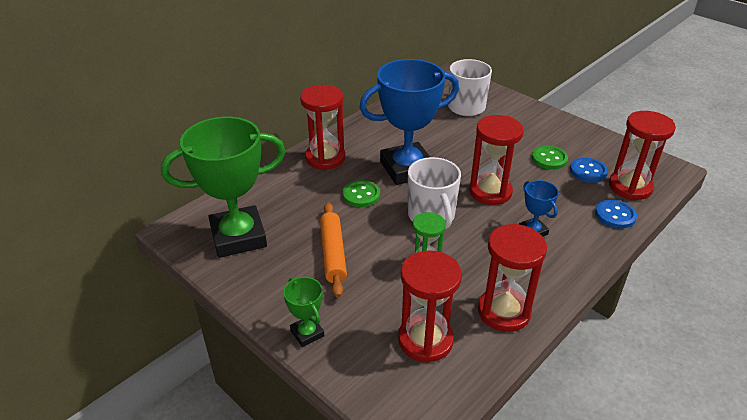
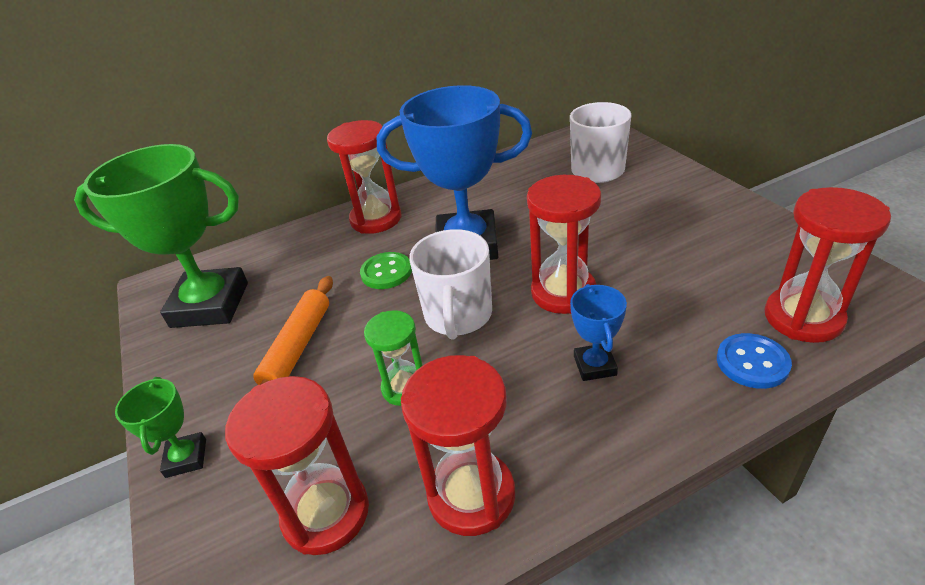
camera: 25 degrees right, 0 degrees up
(549, 159) = (682, 255): green button -> none
(588, 171) = (738, 282): blue button -> none

